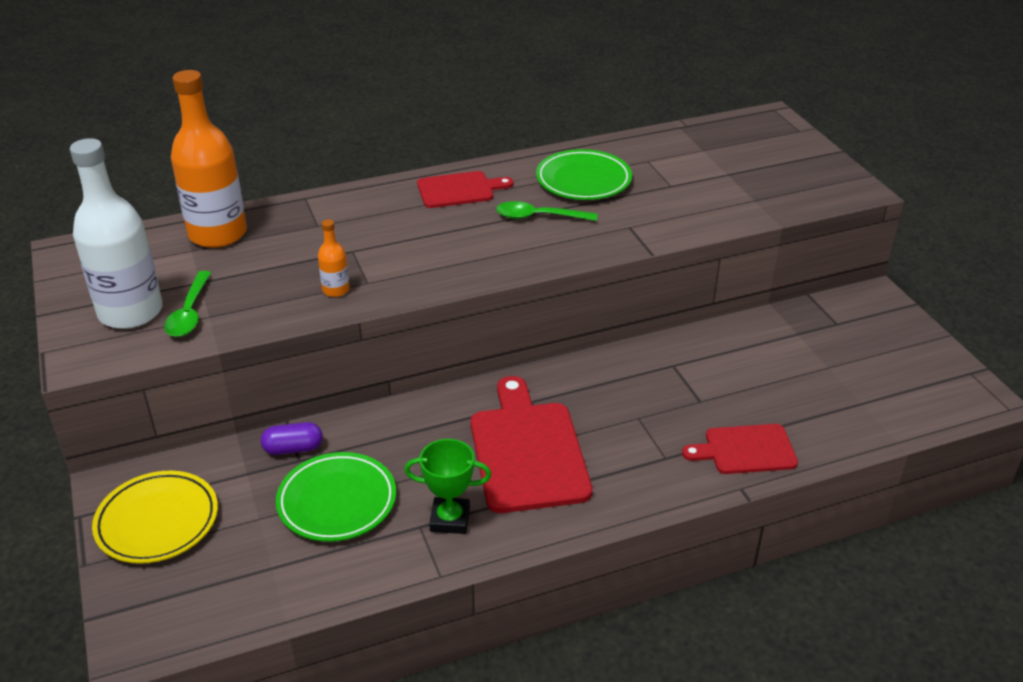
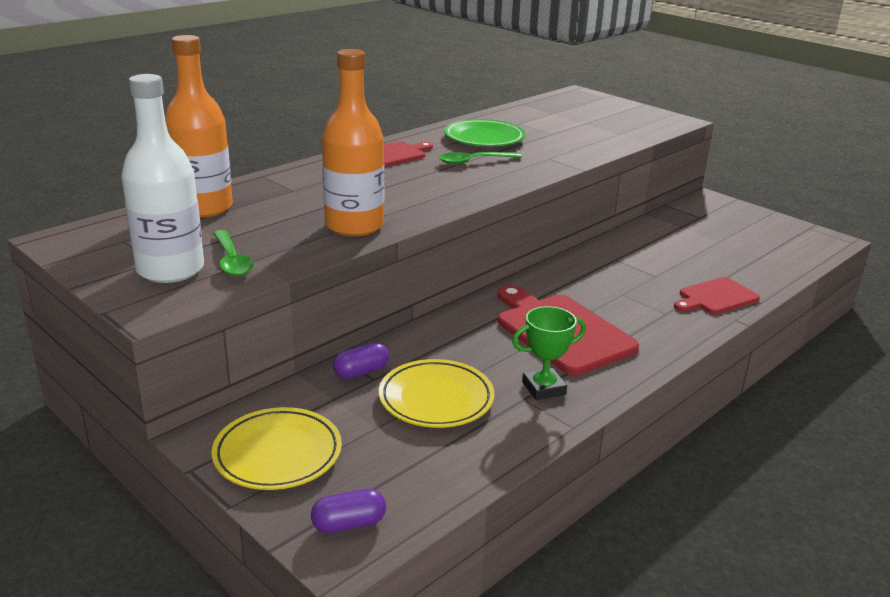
camera: 25 degrees left, 10 degrees down
(162, 616) = (349, 524): none -> purple capsule
(336, 290) = (354, 226): orange bottle -> orange bottle, size x2.28
(337, 501) = (436, 399): green plate -> yellow plate

